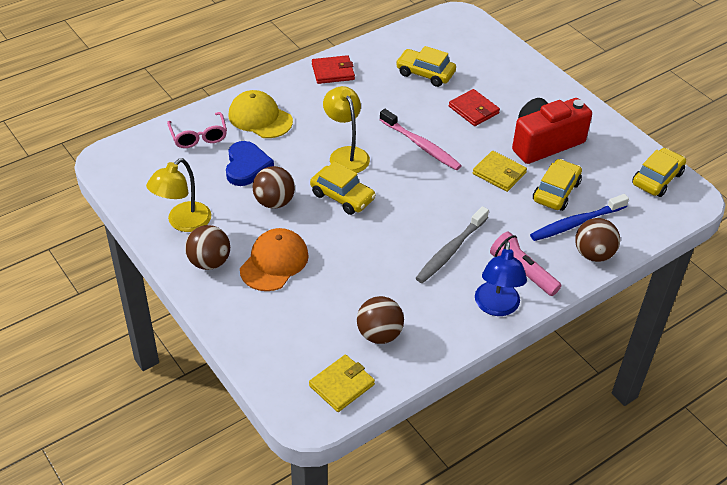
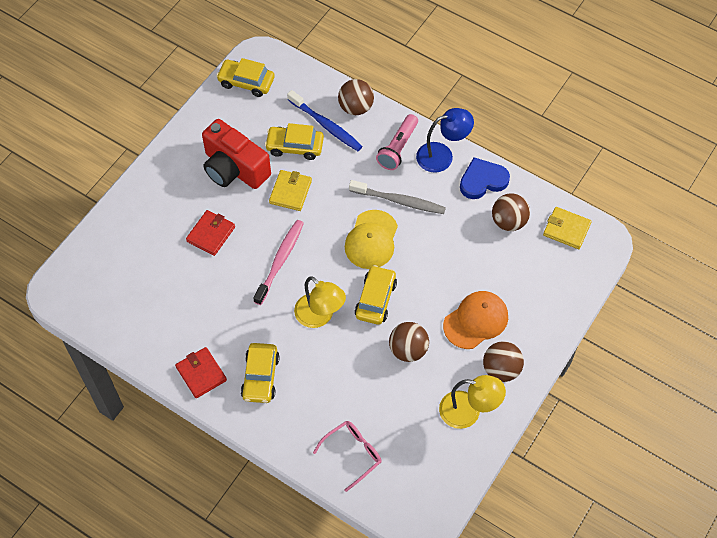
camera: 110 degrees left, 15 degrees up
(246, 166) = (374, 392): blue heart -> blue heart (482, 180)
(260, 118) = (301, 411): yellow cap -> yellow cap (371, 240)
(274, 262) = (476, 321): orange cap -> orange cap turned 135 degrees clockwise
(346, 154) = (320, 316): yellow lamp -> yellow lamp turned 90 degrees counterclockwise
(425, 73) = (170, 290): yellow car -> yellow car (260, 377)

